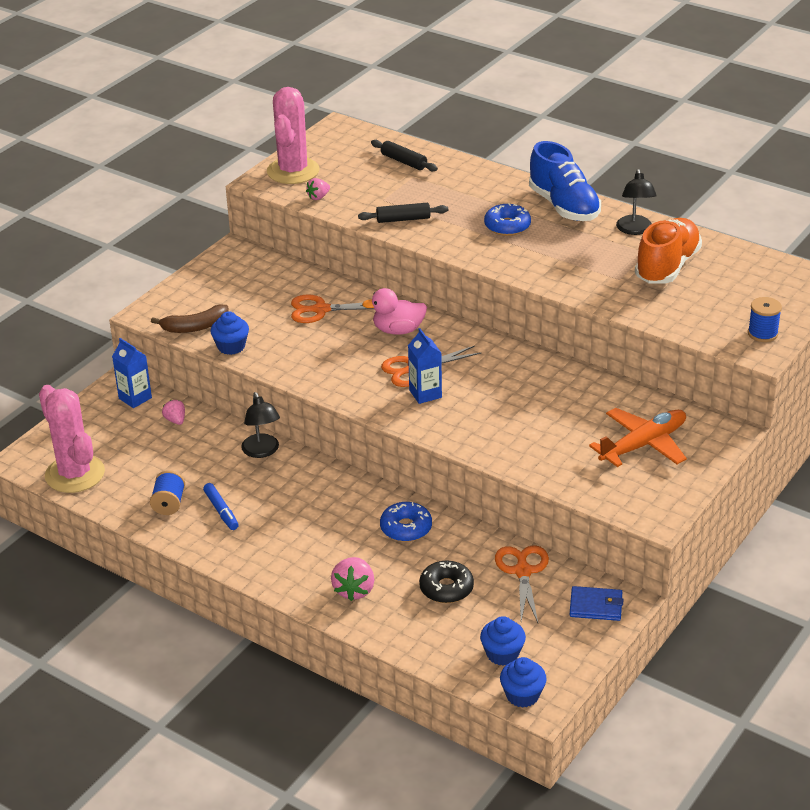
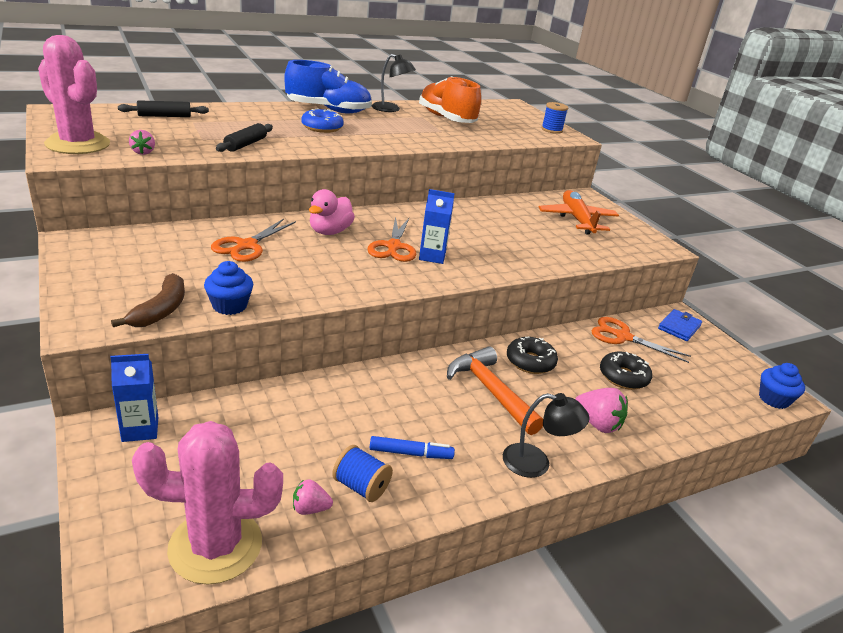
camera: 65 degrees left, 5 degrees down
(175, 420) = (221, 418): pink strawberry -> pink strawberry (310, 508)
(262, 451) = (343, 387): black lamp -> black lamp (536, 463)
(337, 521) = (490, 391): none -> orange hammer
(406, 528) = (530, 362): blue donut -> black donut
(502, 654) = (719, 387): blue cupcake -> none

